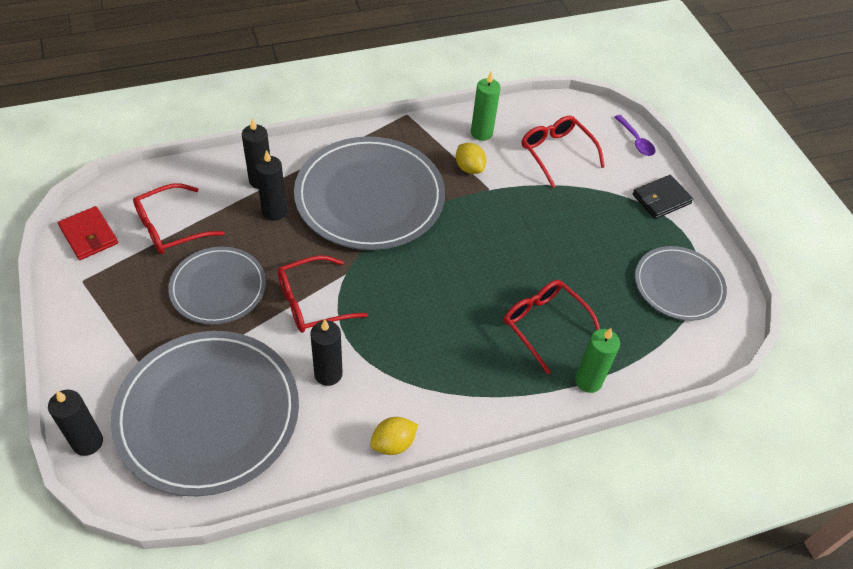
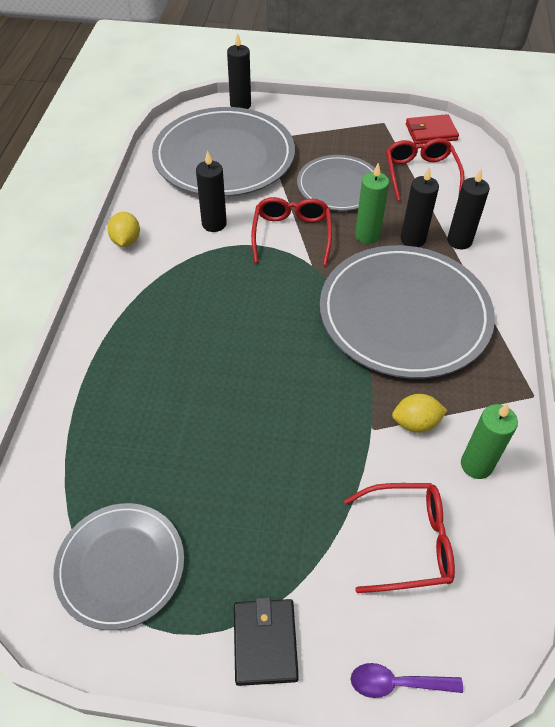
camera: 120 degrees right, 0 degrees up
(544, 325) = (161, 393): red glasses -> none
(588, 381) = (77, 398): green candle -> green candle (367, 235)

